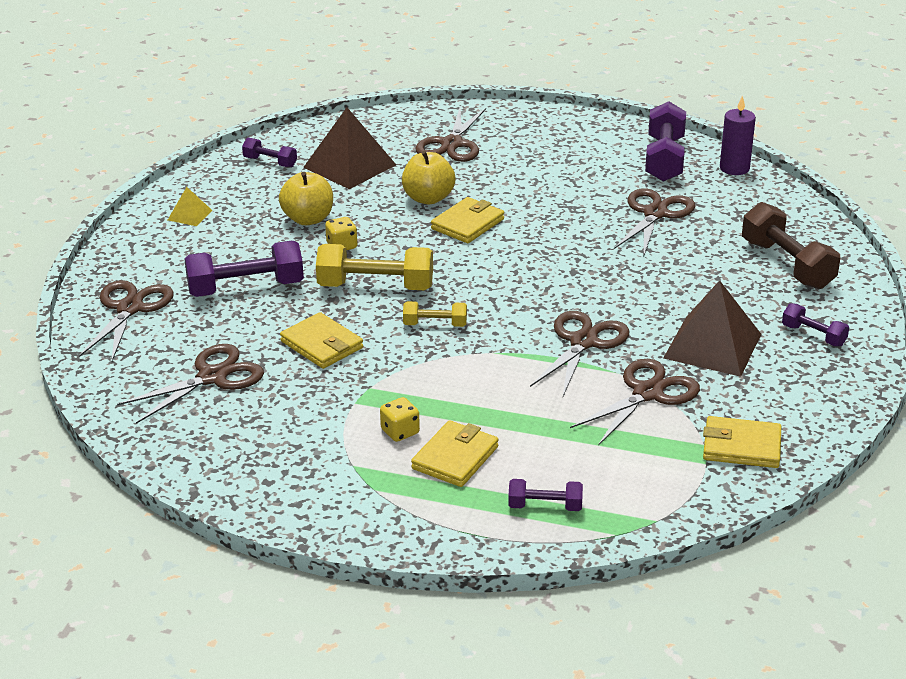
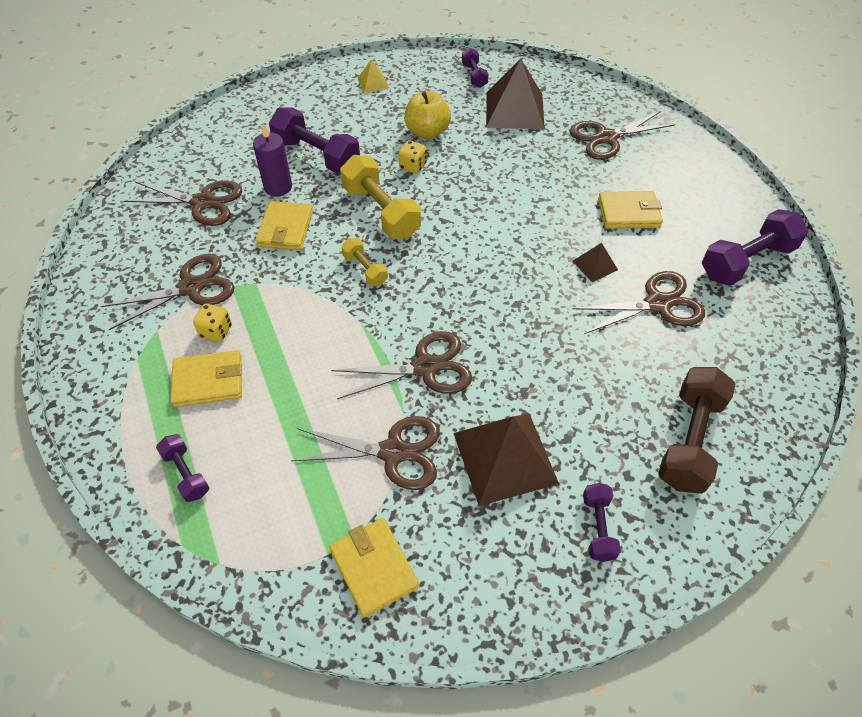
camera: 50 degrees right, 20 degrees up
(129, 308) = (245, 123): brown scissors -> brown scissors (191, 287)
(428, 198) = (521, 169): yellow apple -> none
(467, 224) = (512, 208): yellow wallet -> yellow wallet (628, 213)
(582, 219) = (595, 265): none -> brown pyramid
(734, 168) = (795, 314): purple candle -> purple candle (278, 187)

